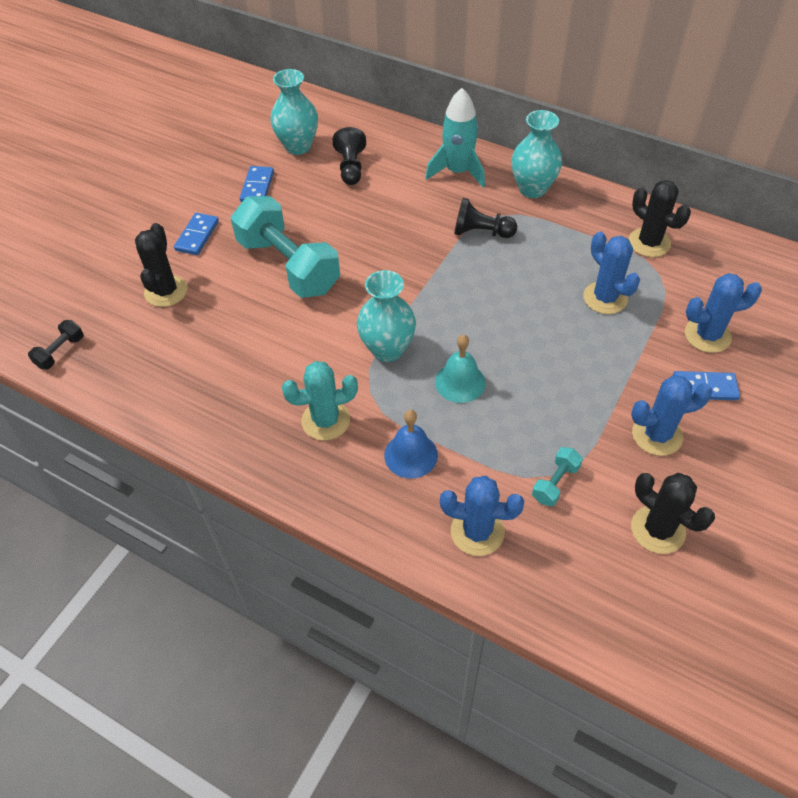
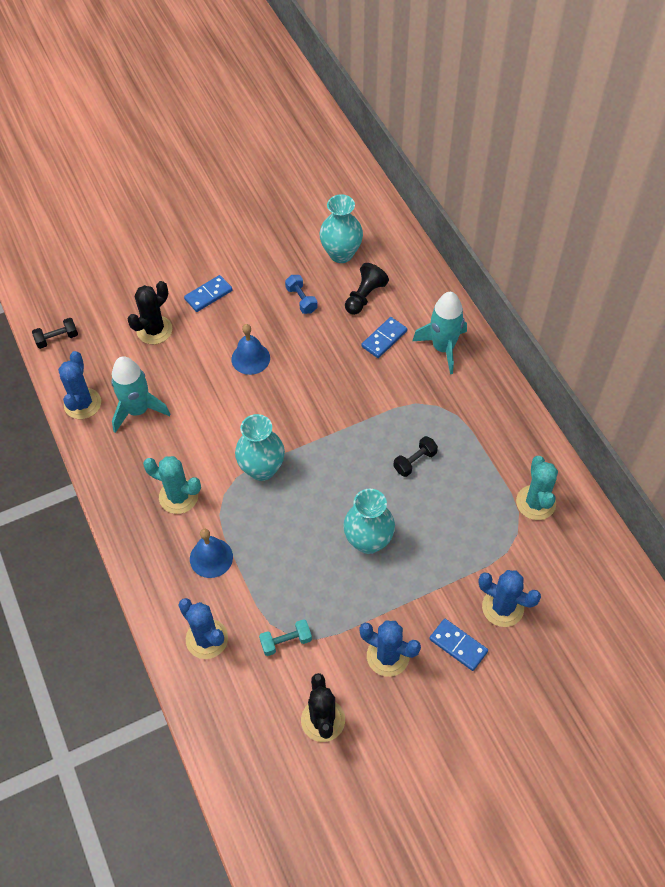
camera: 35 degrees right, 5 degrees up
(211, 368) = (138, 410): none -> turquoise rocket
(257, 187) = (282, 275): blue domino -> blue domino (384, 339)
(288, 265) = (250, 358): turquoise dumbbell -> blue bell
(294, 197) = (301, 300): none -> blue dumbbell
(460, 382) = (289, 526): turquoise bell -> none
(481, 232) = (412, 413): black pawn -> none
(520, 267) = (415, 461): none -> black dumbbell
(532, 189) = (488, 398): turquoise vase -> turquoise vase (368, 541)
(605, 298) = (454, 527): blue cactus -> blue cactus (82, 404)
(649, 243) = (536, 502): black cactus -> turquoise cactus

